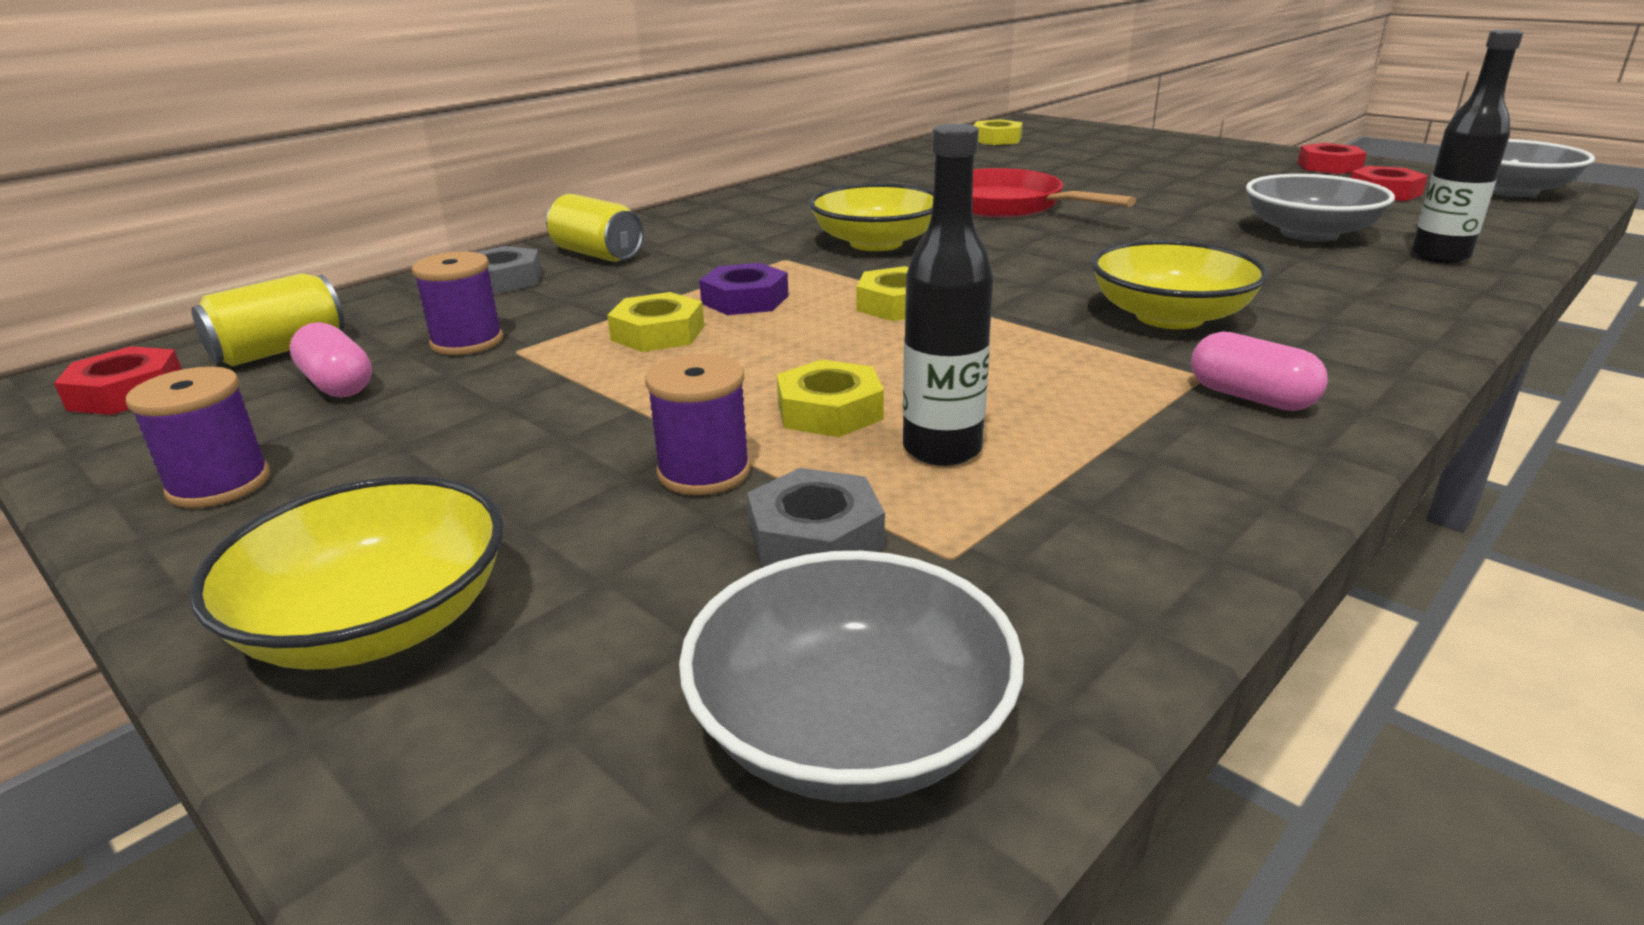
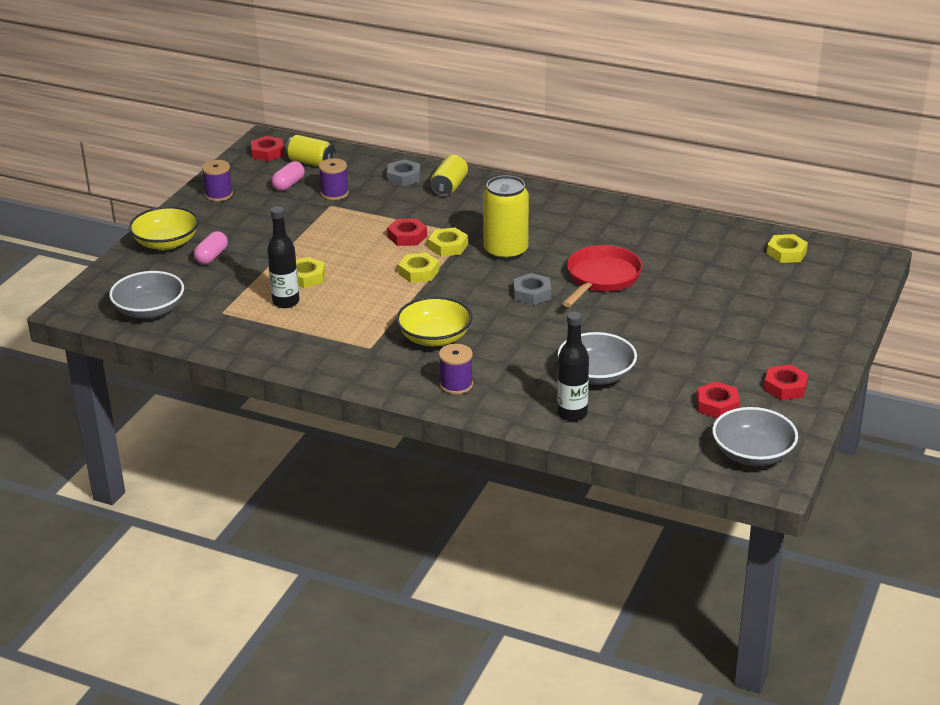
camera: 70 degrees right, 5 degrees up
(658, 333) = (361, 228): yellow nut -> yellow nut (448, 246)
(704, 472) = (254, 265): purple spool -> purple spool (456, 385)
(745, 299) = (407, 236): purple nut -> red nut
(815, 536) = (225, 290): grey nut -> grey nut (532, 293)
(876, 243) = (506, 251): yellow bowl -> yellow can
(1251, 397) = (353, 358): pink capsule -> pink capsule (211, 256)

